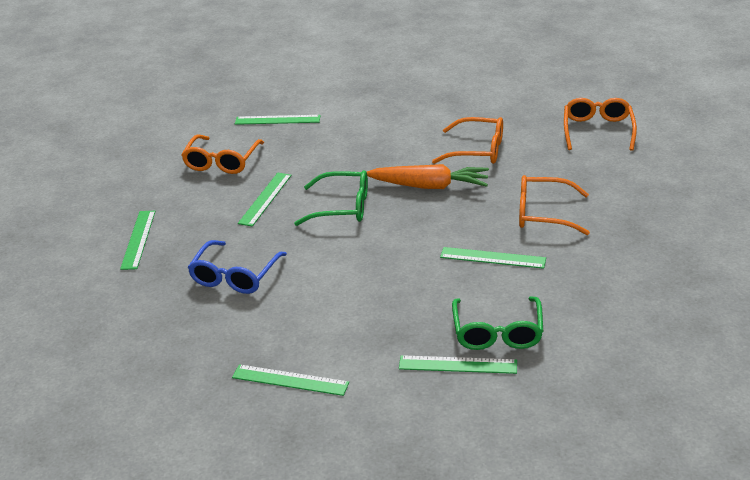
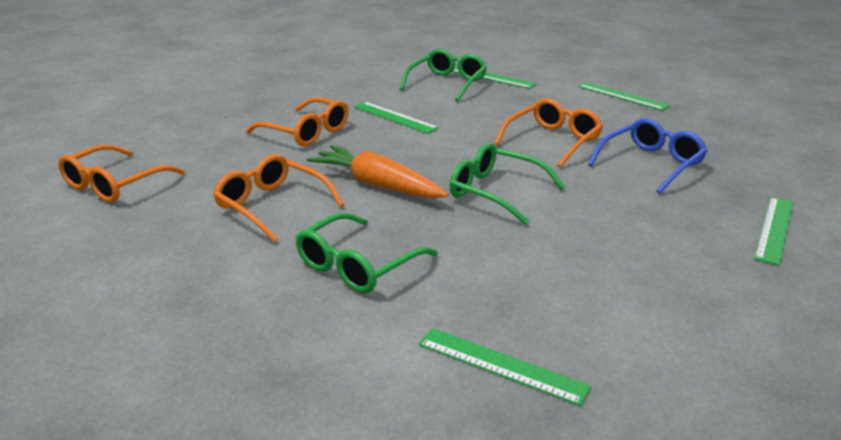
camera: 155 degrees left, 5 degrees down
(222, 161) = (636, 308): orange glasses -> orange glasses (552, 141)
(265, 199) = (587, 229): green ruler -> none
(384, 136) = (358, 265): none -> green glasses

